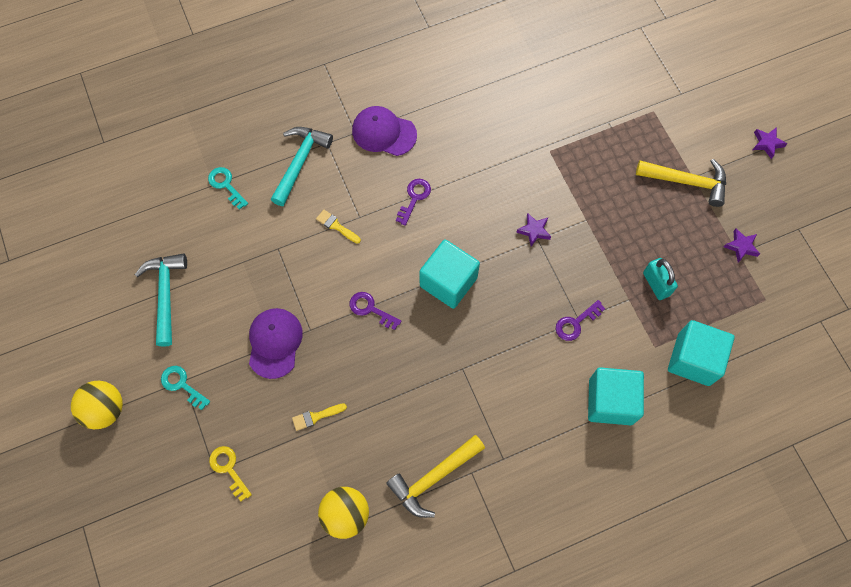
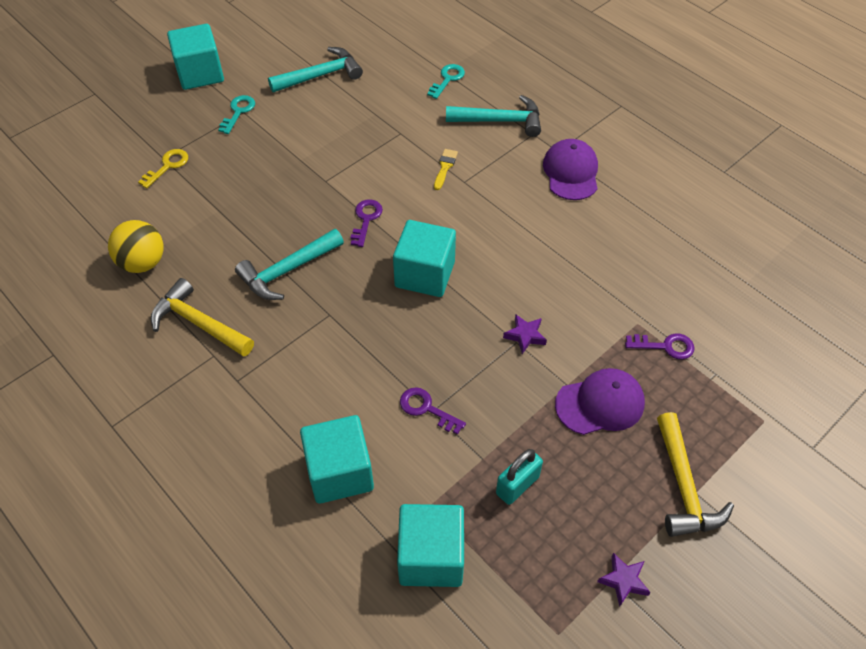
camera: 70 degrees right, 15 degrees down
(105, 409) = (200, 74): yellow ball -> turquoise cube
(274, 343) = (302, 160): purple cap -> purple cap (600, 403)
(316, 416) = (237, 211): yellow brush -> none
(403, 390) = (287, 271): none -> turquoise hammer
(414, 198) = (509, 218): purple key -> purple key (665, 346)
(767, 143) = (807, 580): purple star -> none

